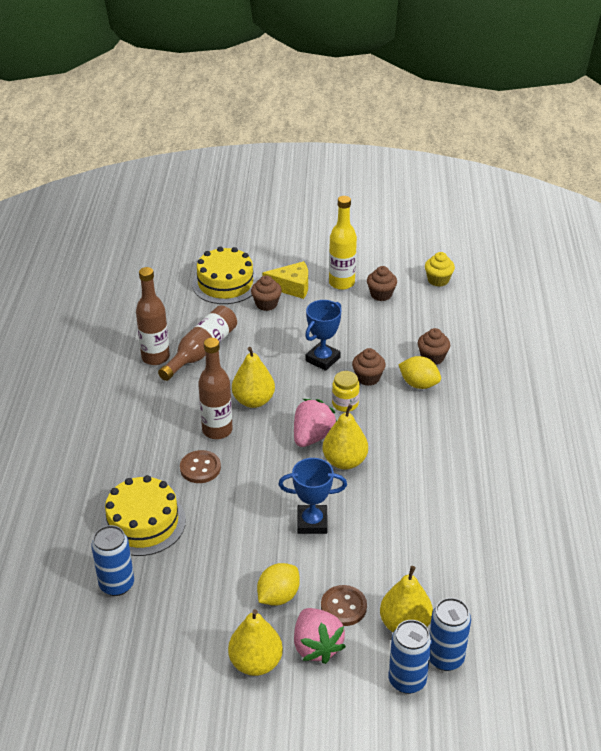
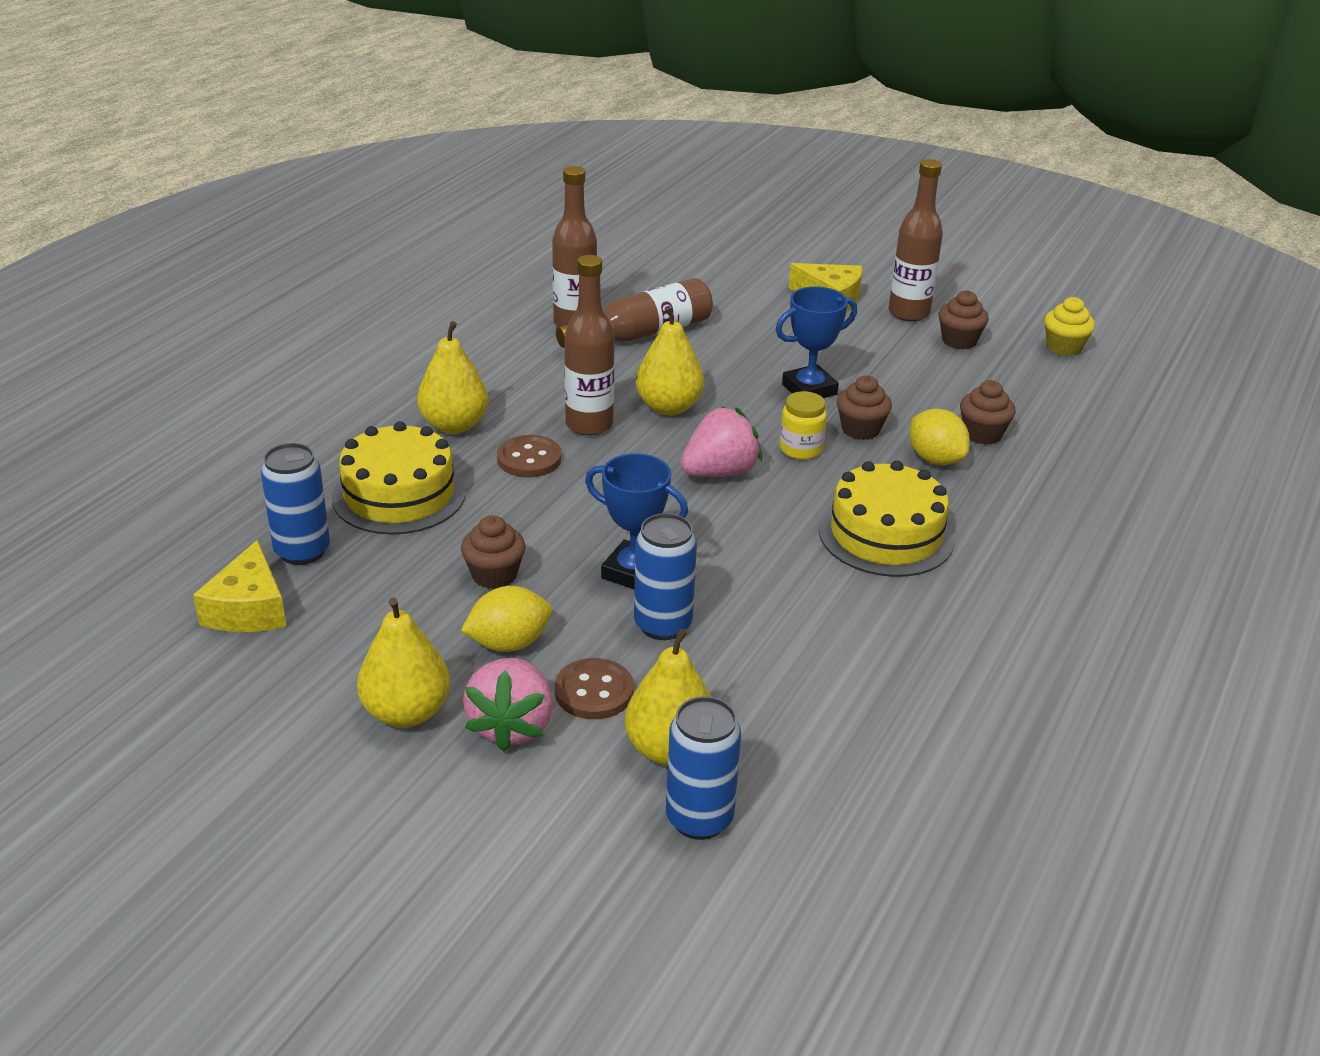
camera: 25 degrees right, 5 degrees down
(116, 636) = (249, 608): none -> yellow cheese
(225, 283) = (738, 272): yellow cake -> yellow cake (886, 534)
(266, 304) = (778, 308): brown cupcake -> brown cupcake (494, 575)
(341, 283) = (908, 313): yellow bottle -> brown bottle
(344, 461) = (744, 516): yellow pear -> yellow pear (454, 425)
(407, 680) = (613, 824): blue can -> blue can (662, 625)

